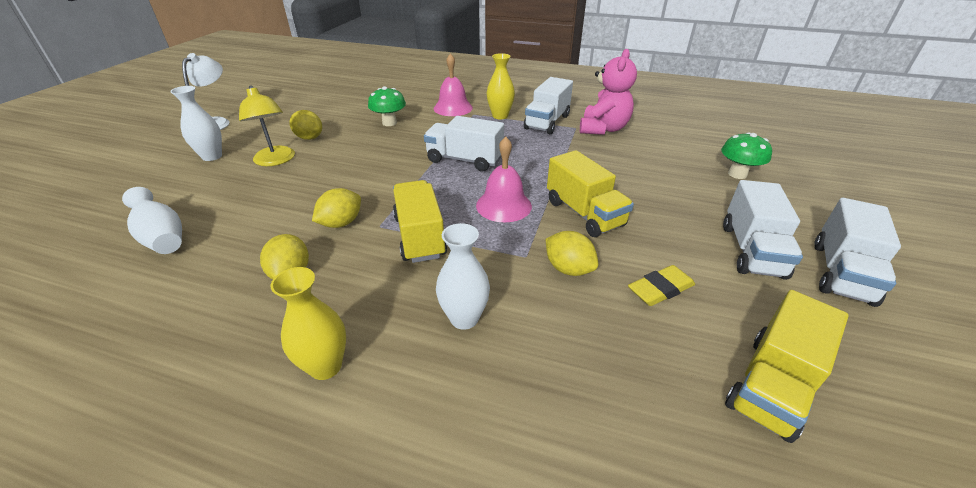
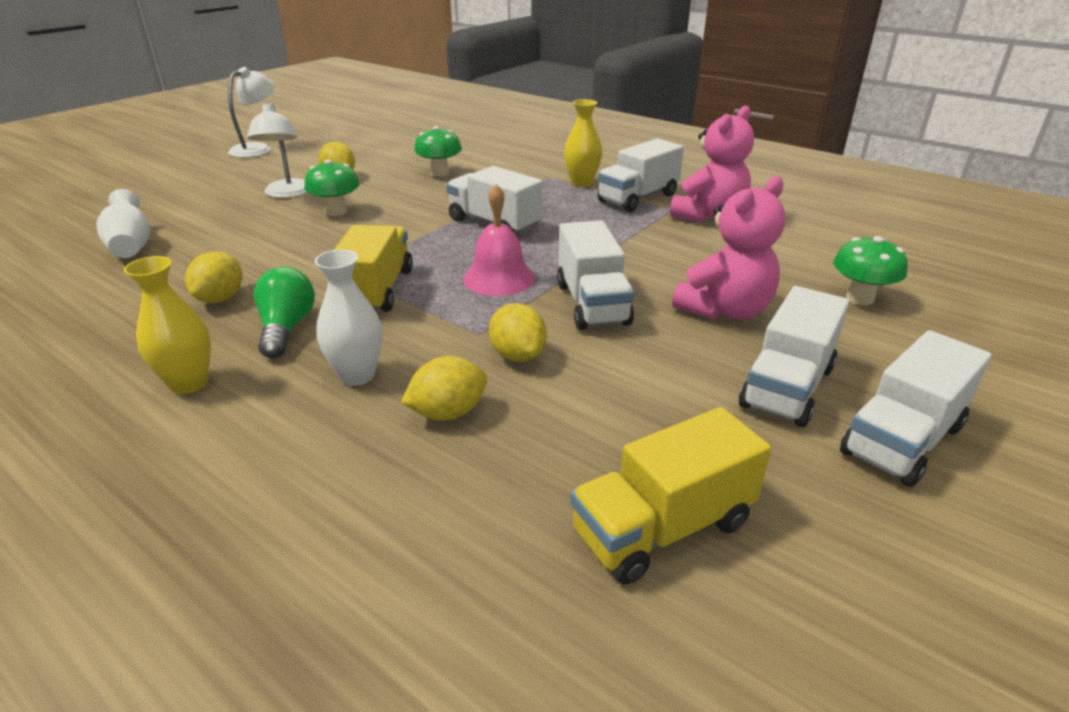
camera: 20 degrees right, 5 degrees down
(212, 156) = (229, 180): white vase -> none
(276, 161) = (287, 193): yellow lamp -> white lamp
(331, 170) = (336, 211): none -> green mushroom
(341, 223) = (305, 263): yellow lemon -> yellow lemon (448, 413)
(372, 289) = (286, 328): none -> green light bulb
(453, 108) = (529, 167): pink bell -> none
(584, 213) = (592, 304): yellow truck -> white truck
(660, 289) = (614, 400): yellow eraser -> none
(670, 200) = (725, 310): none -> pink teddy bear

